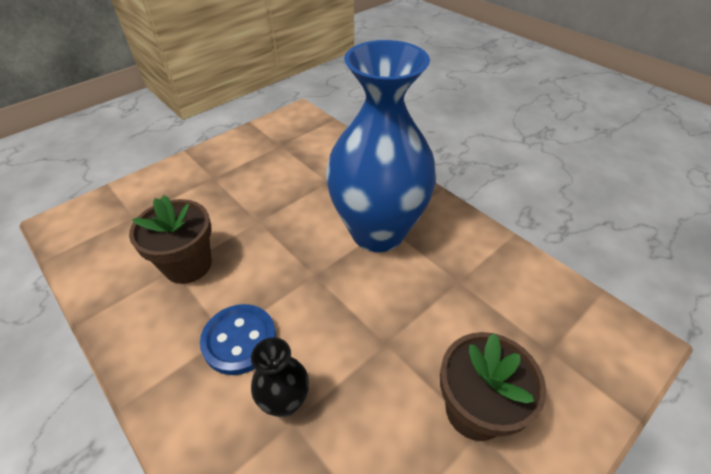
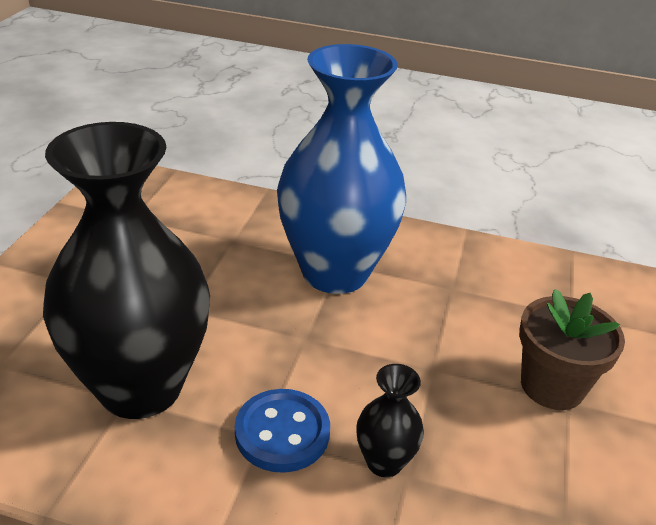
camera: 35 degrees left, 10 degrees down
(188, 265) = (140, 387): brown flower pot -> black vase

